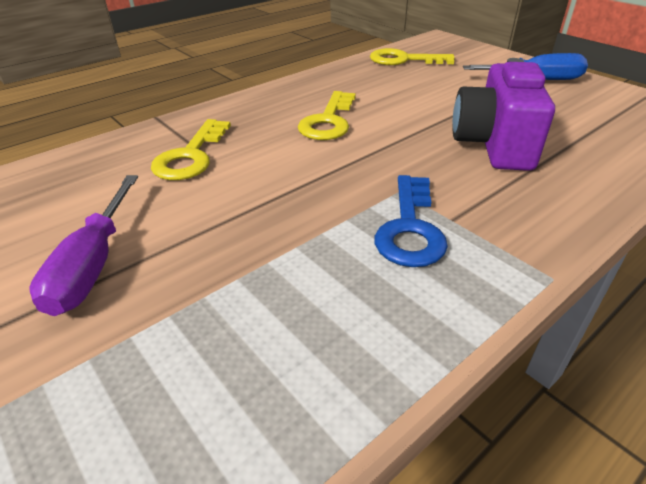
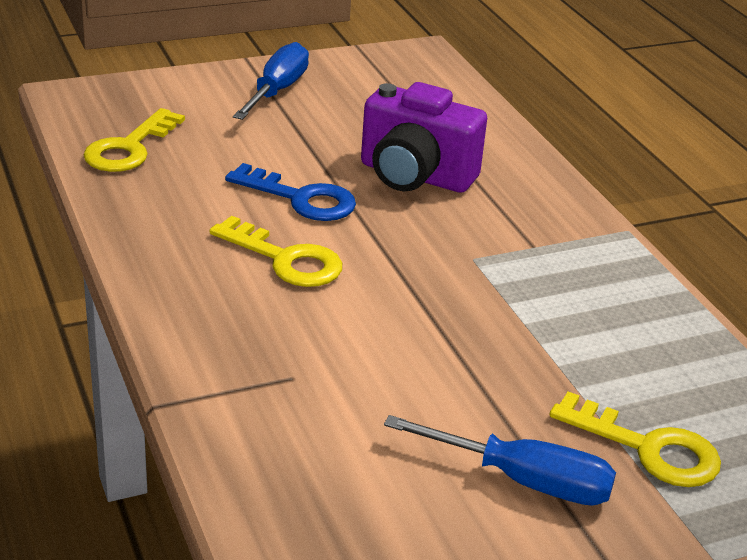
camera: 75 degrees left, 5 degrees down
(94, 264) = (522, 480): purple screwdriver -> blue screwdriver
(191, 156) = (313, 385): yellow key -> yellow key (647, 448)
(410, 228) = (538, 272): blue key -> blue key (301, 199)

